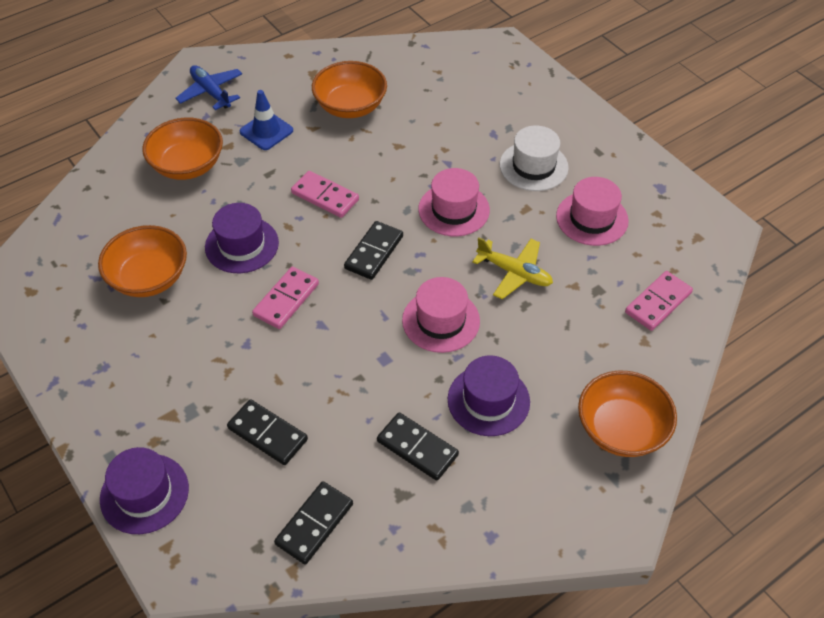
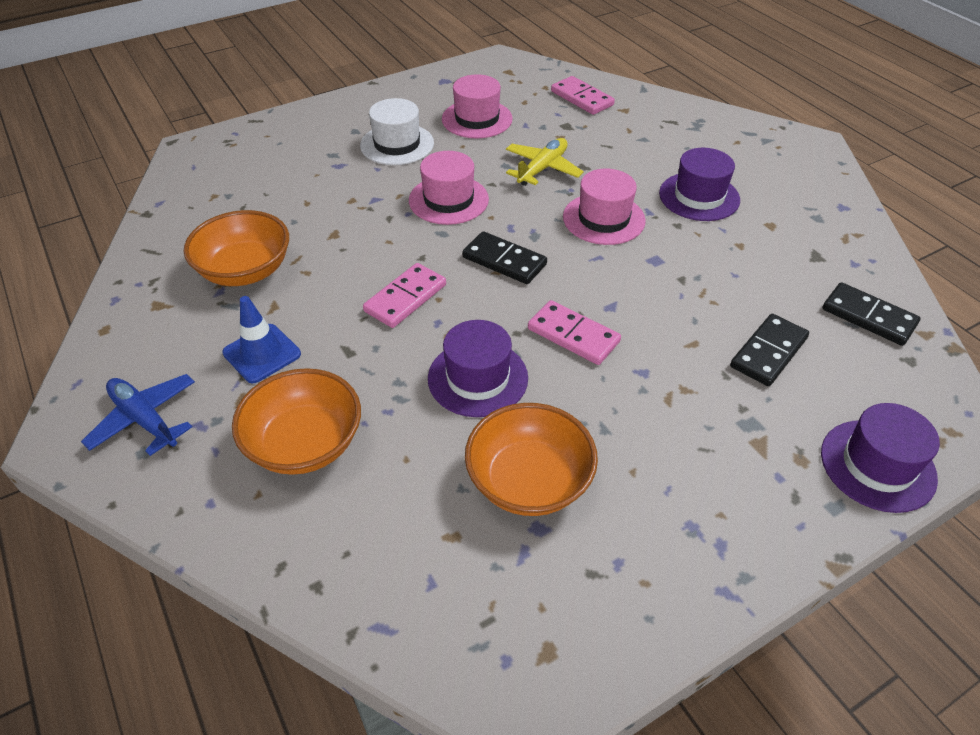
camera: 85 degrees left, 5 degrees down
(211, 92) = (145, 419): blue plane -> blue plane turned 75 degrees clockwise
(417, 448) = (762, 243): black domino -> none
(621, 429) = (718, 131): orange bowl -> none

